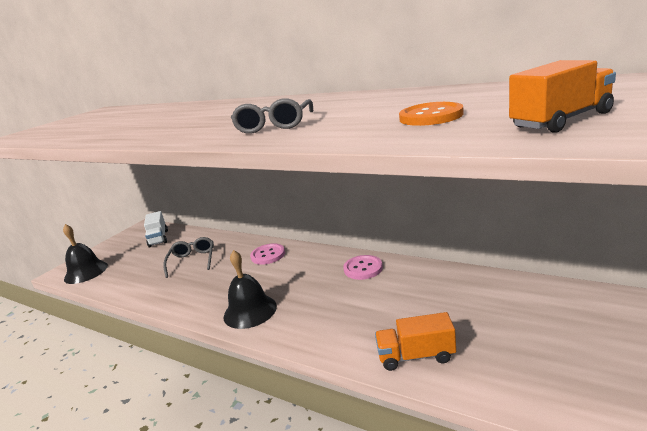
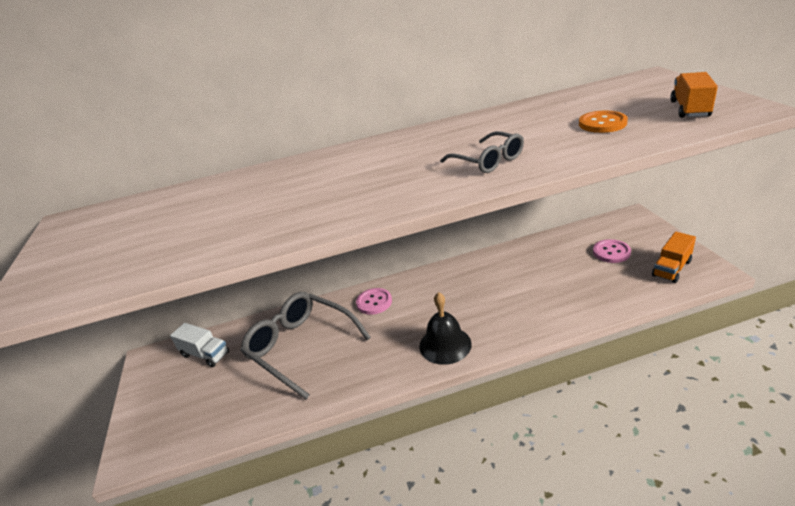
camera: 45 degrees left, 10 degrees up
(86, 272) = (173, 434): black bell -> none
(192, 261) = (301, 347): grey glasses -> grey glasses, size x1.82
(363, 268) = (473, 270): pink button -> pink button (611, 252)
(416, 356) = (598, 299): orange truck -> orange truck (671, 268)

